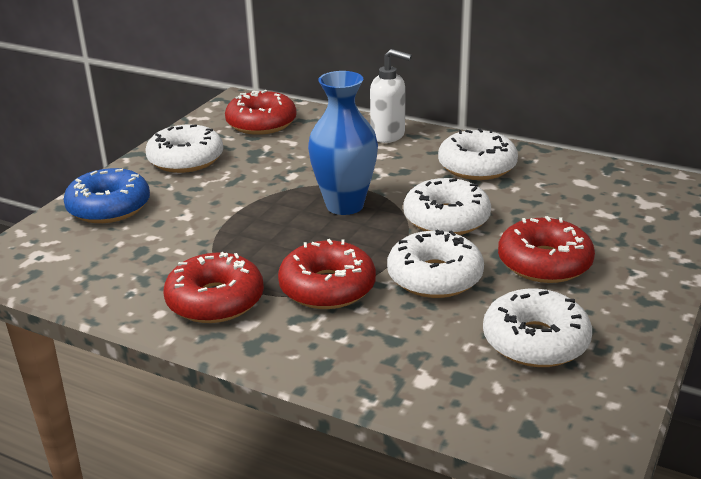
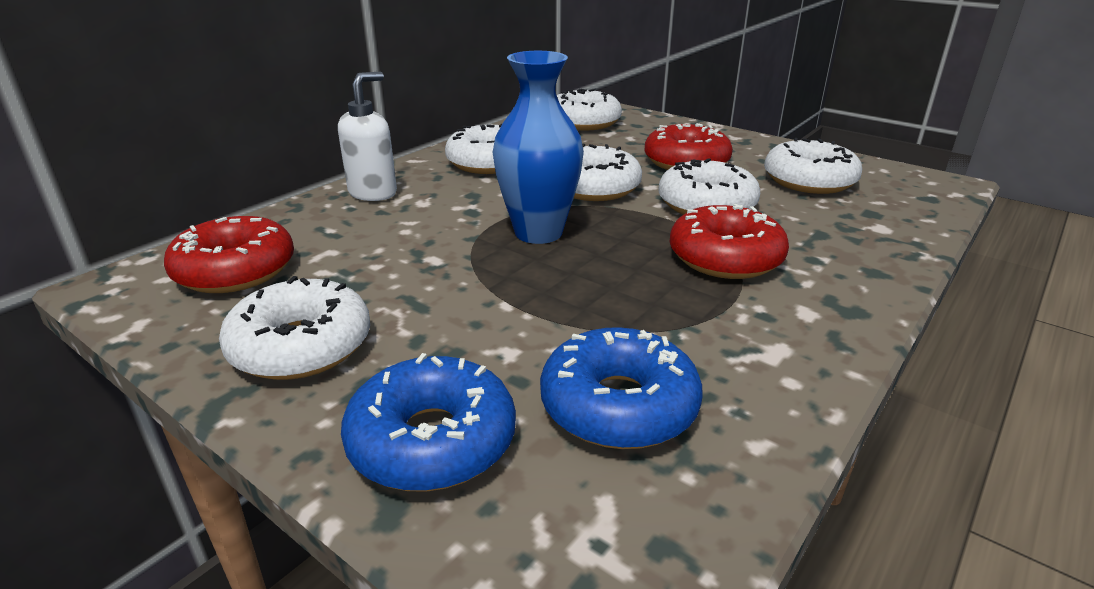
camera: 80 degrees left, 0 degrees up
(135, 254) = (618, 406): none -> blue donut
(215, 300) = (756, 333): red donut -> none
(629, 197) = (584, 122): none -> white donut

